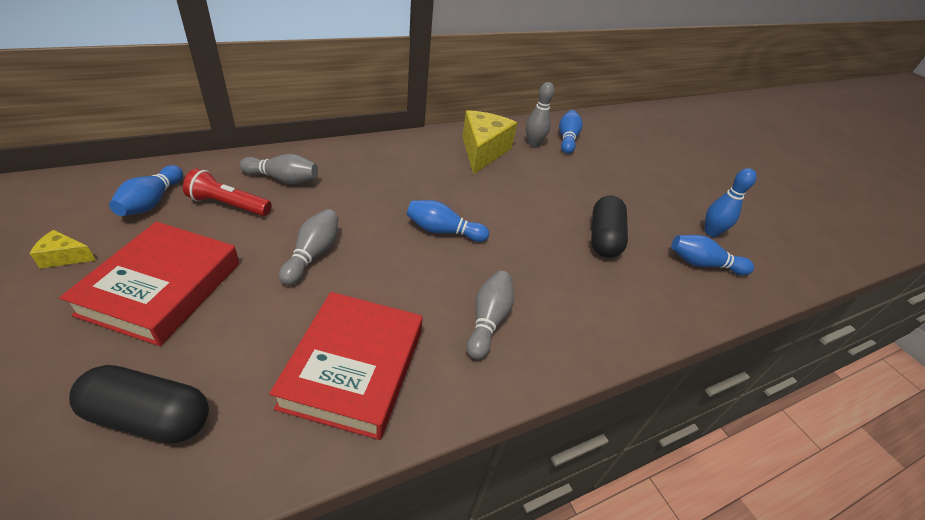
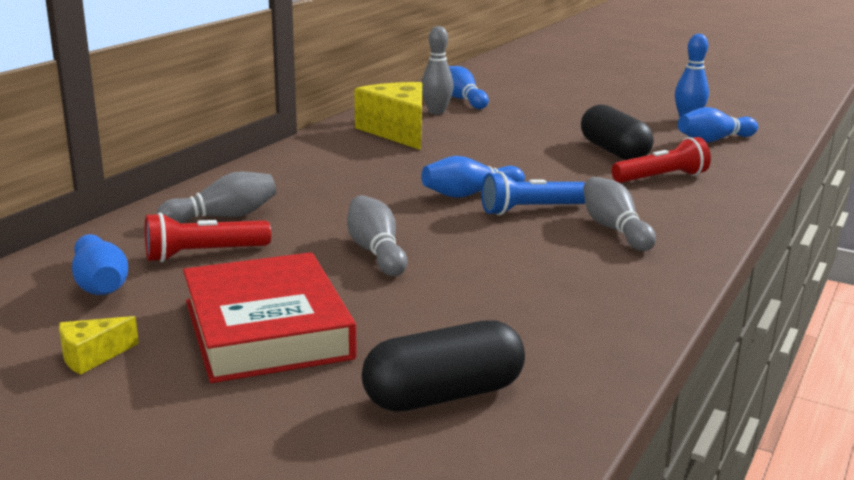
camera: 30 degrees left, 20 degrees down
(354, 368) = (561, 296): red book -> none
(460, 268) = (531, 210): none -> blue flashlight
(601, 284) = (661, 178): none -> red flashlight

